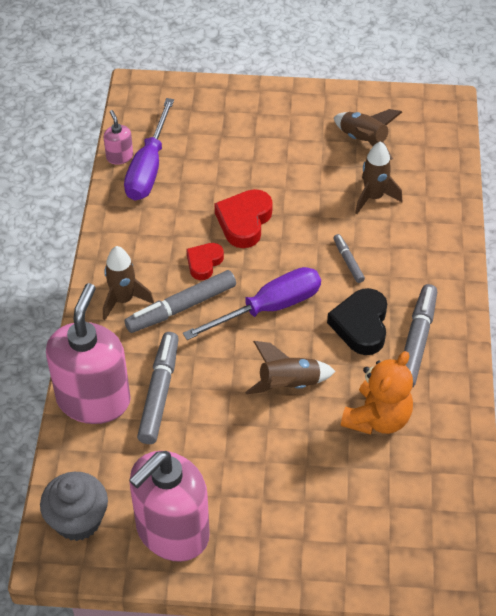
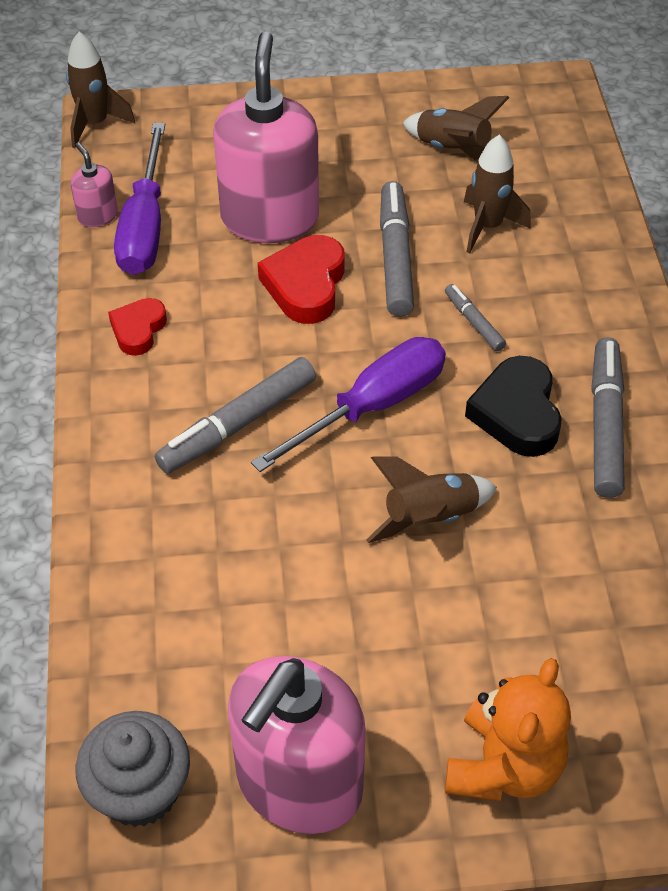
camera: 10 degrees left, 0 degrees up
(94, 399) = (128, 587): pink soap dispenser -> pink soap dispenser (269, 218)
(123, 300) = (145, 425): brown rocket -> brown rocket (95, 124)
(159, 392) = (231, 560): grey marker -> grey marker (395, 257)
(204, 263) = (258, 353): red heart -> red heart (138, 330)
(377, 418) = (578, 550): orange teddy bear -> orange teddy bear (504, 766)

